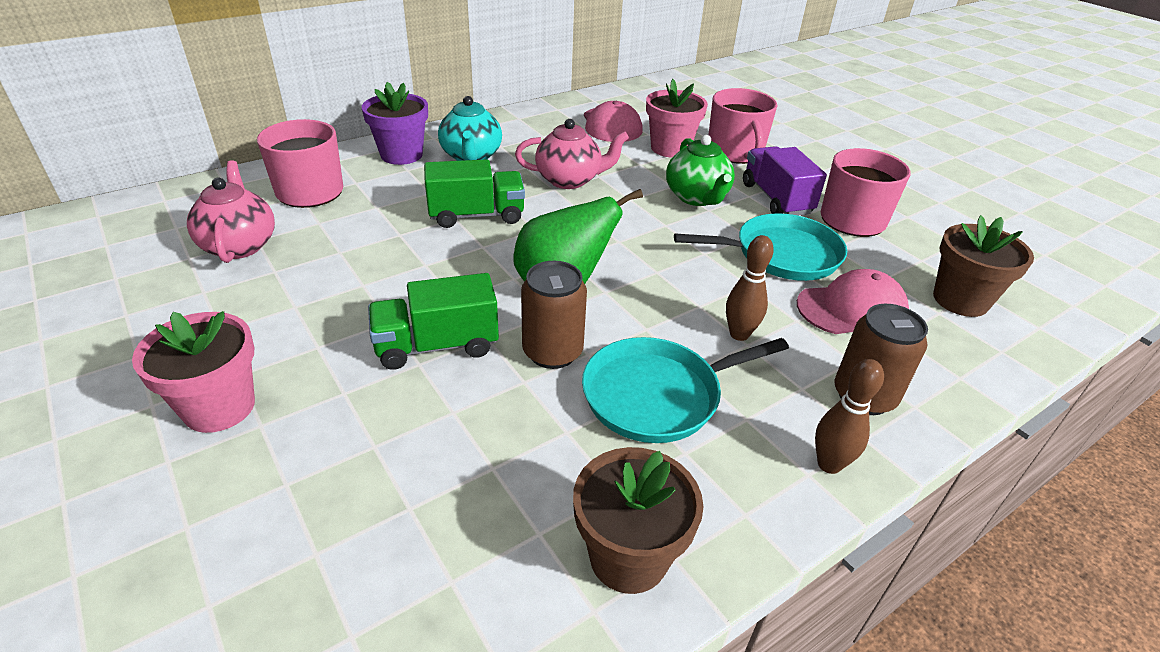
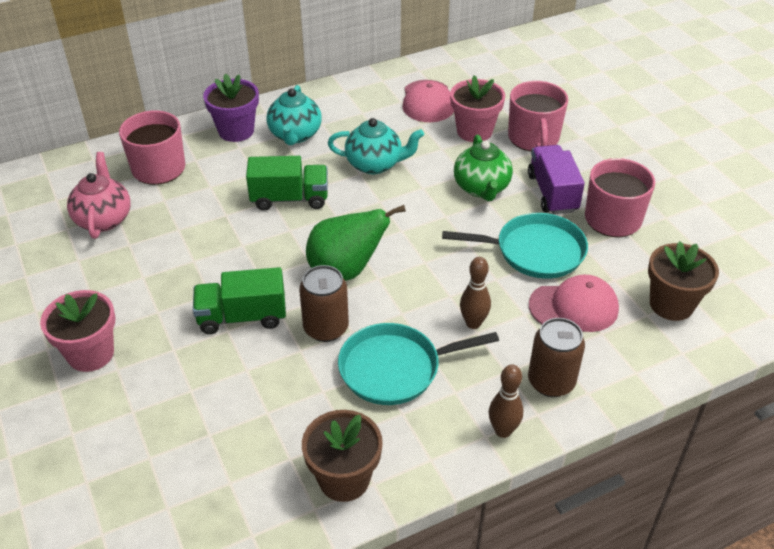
camera: 10 degrees right, 5 degrees up
(570, 180) = (375, 164): pink teapot -> turquoise teapot

